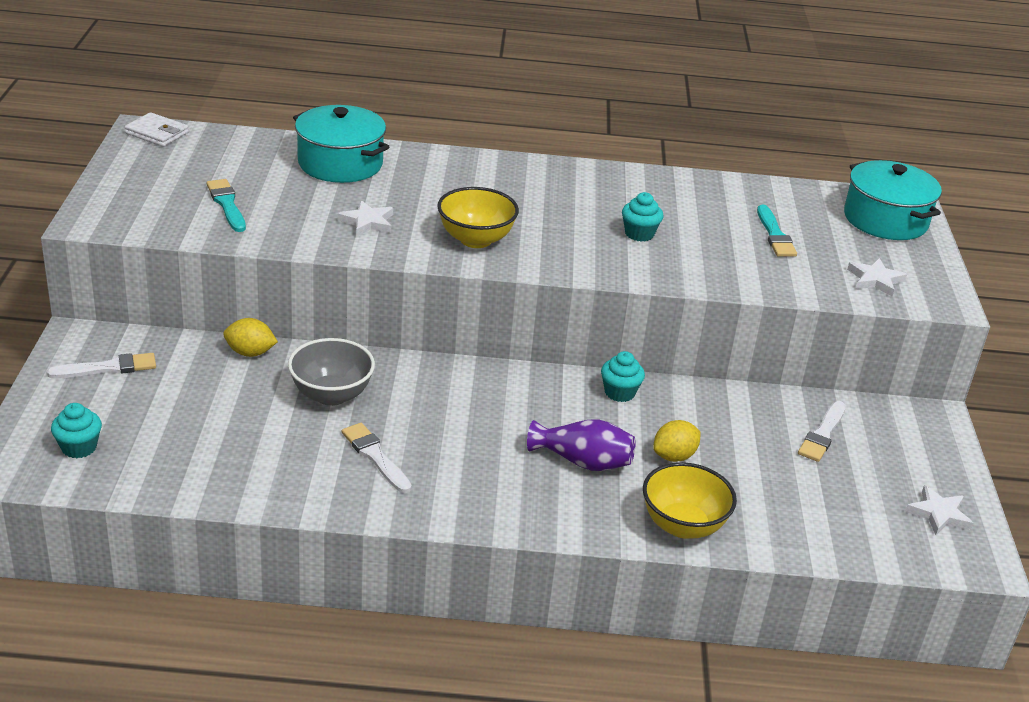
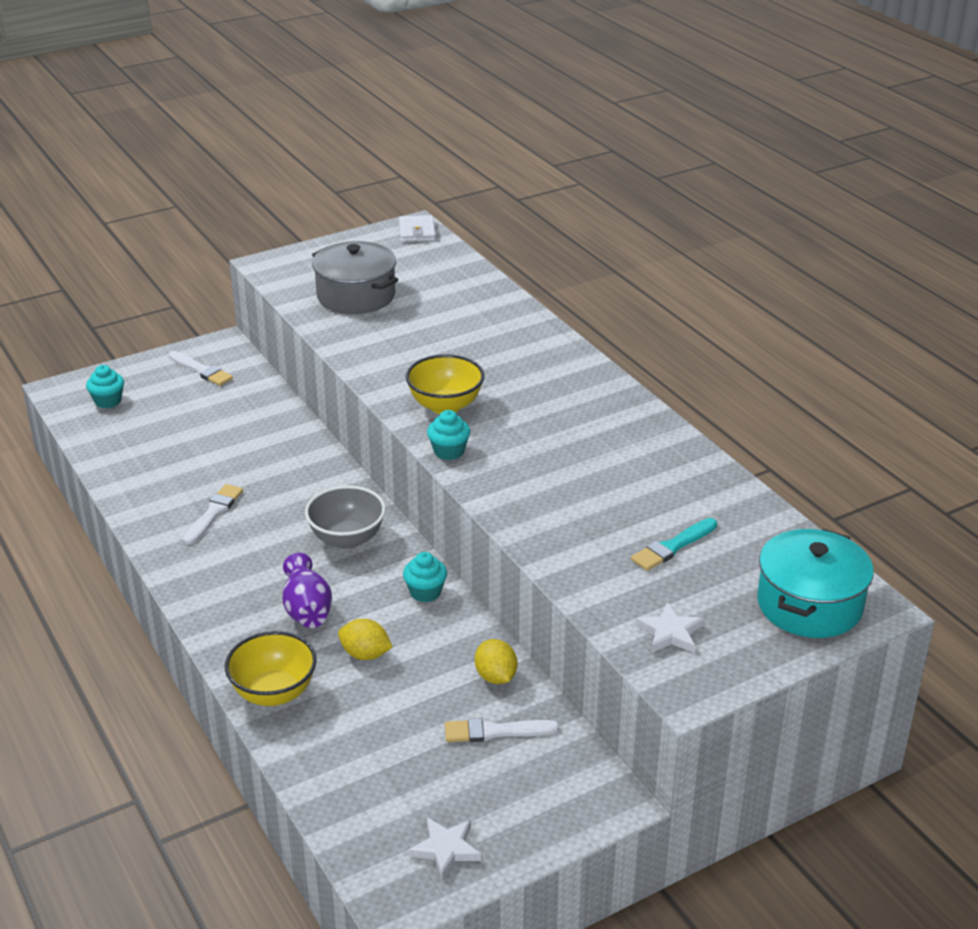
camera: 60 degrees right, 0 degrees up
(227, 204) = (356, 296): turquoise brush -> grey pot
(250, 353) = (280, 410): yellow lemon -> yellow lemon (495, 677)
(331, 395) = (267, 463): grey bowl -> grey bowl (347, 539)
(340, 163) = (479, 309): turquoise pot -> none
(367, 222) = (407, 354): white star -> none
(639, 234) = (565, 475): turquoise cupcake -> turquoise cupcake (449, 451)

